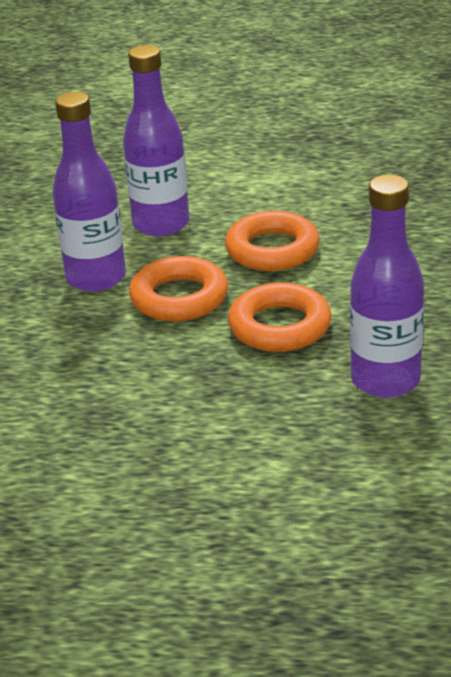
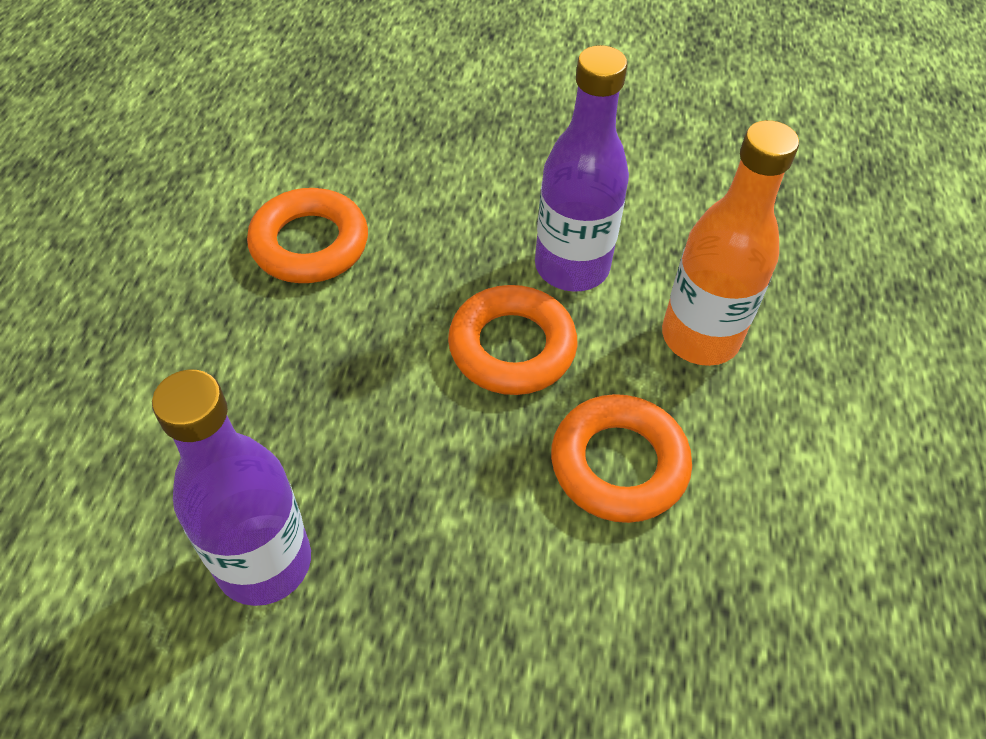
camera: 90 degrees right, 20 degrees up
(161, 224) = (700, 337): purple bottle -> orange bottle
(280, 326) = (421, 452): orange ring -> orange ring (310, 244)

